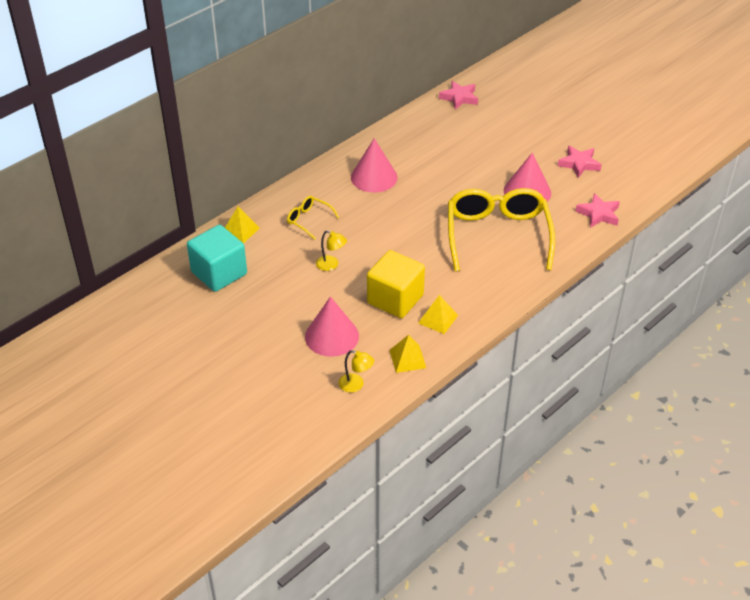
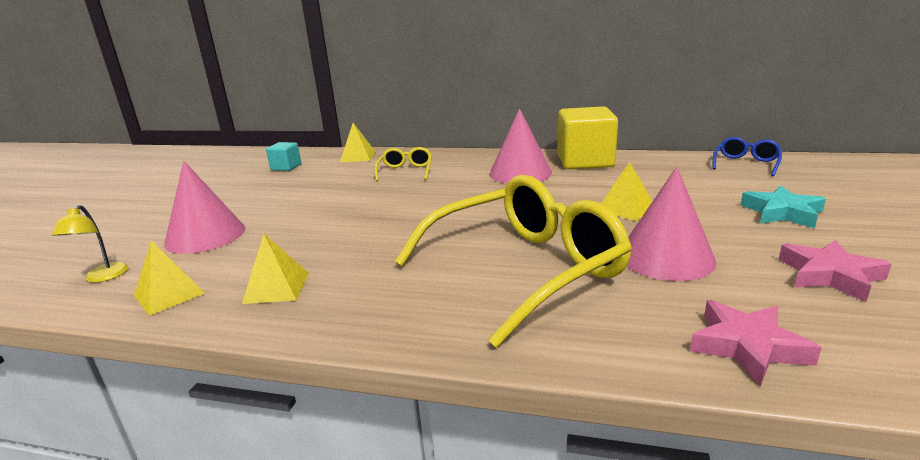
camera: 60 degrees right, 20 degrees down
(219, 273) = (286, 167): turquoise cube -> turquoise cube, size x0.50
(331, 265) = (340, 199): yellow lamp -> none
(395, 299) = (302, 247): yellow cube -> yellow cube (585, 161)
(459, 98) = (746, 163): pink star -> blue glasses
(468, 171) = (626, 208): none -> yellow pyramid
(523, 133) = (782, 213): none -> turquoise star

